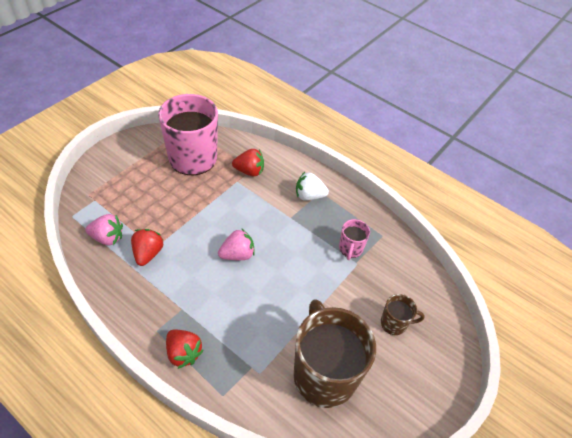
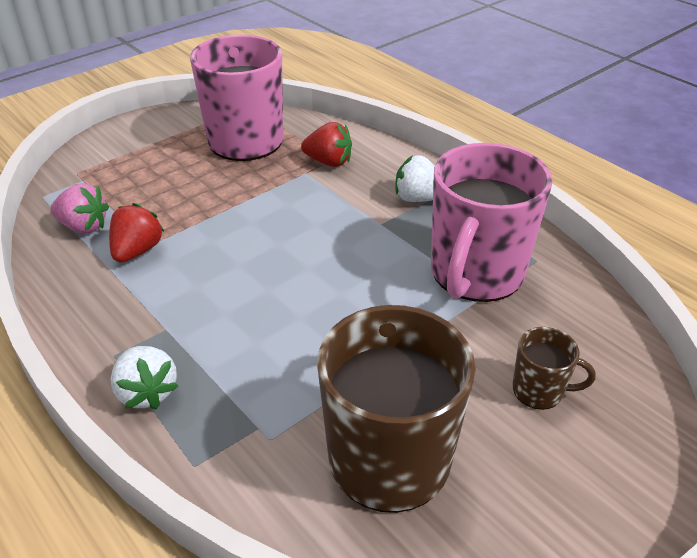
camera: 15 degrees right, 10 degrees down
(183, 353) = (147, 392): red strawberry -> white strawberry
(237, 254) = (279, 264): pink strawberry -> none
(350, 249) = (475, 274): pink mug -> pink mug, size x2.21

